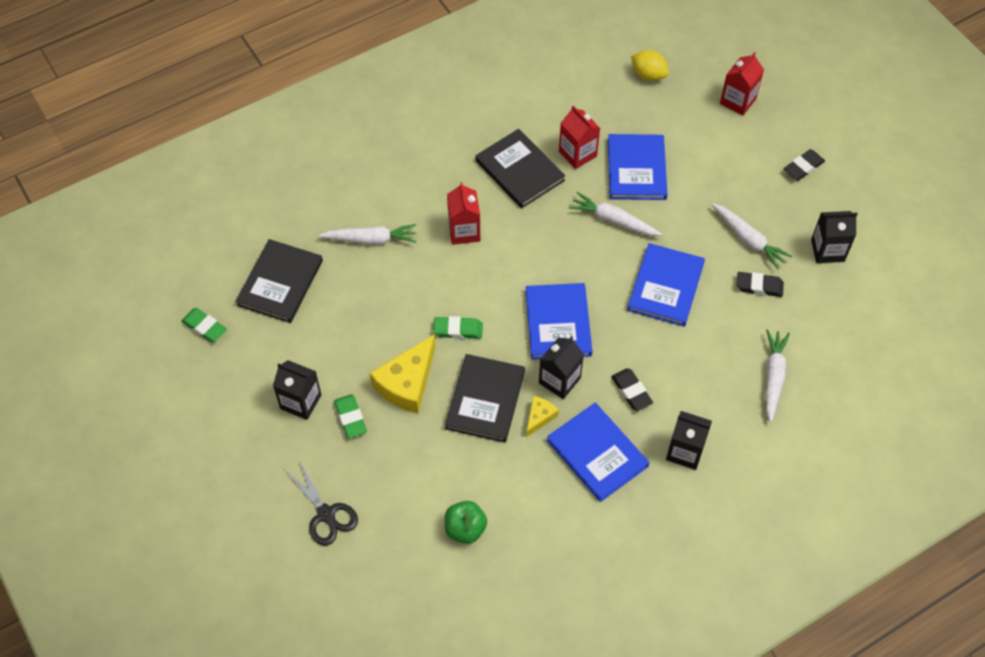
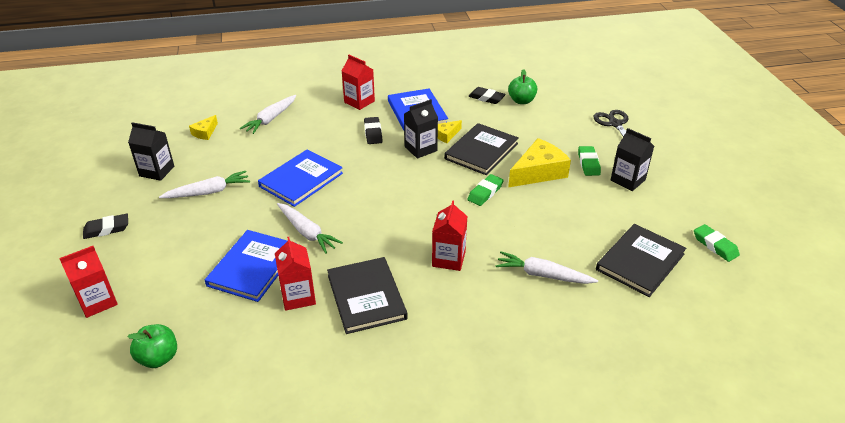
camera: 160 degrees left, 20 degrees down
(458, 330) = (485, 193): green eraser -> green eraser turned 75 degrees counterclockwise
(558, 323) = (401, 178): blue book -> none
(648, 75) = (158, 358): yellow lemon -> green apple
(685, 451) = (359, 102): black carton -> red carton
(748, 240) = (208, 192): white carrot -> white carrot turned 90 degrees clockwise
(759, 286) = (231, 163): black eraser -> black eraser (486, 98)
(831, 326) = (205, 132): none -> yellow cheese

